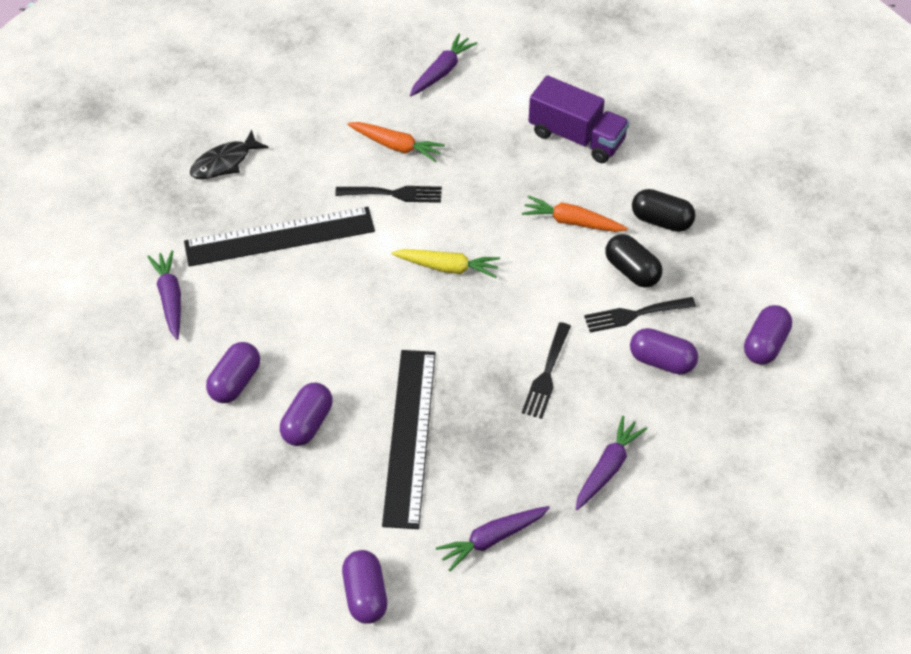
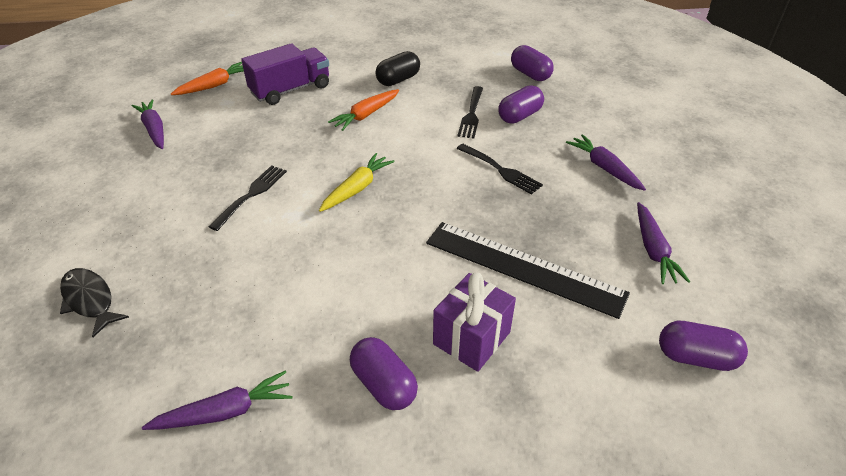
camera: 65 degrees left, 10 degrees down
(170, 298) = (225, 412): purple carrot -> purple carrot turned 150 degrees clockwise
(224, 162) = (90, 300): black fish -> black fish turned 150 degrees clockwise
(279, 236) = (226, 286): black ruler -> none
(307, 423) = (471, 338): purple capsule -> purple gift
(396, 146) = (202, 177): orange carrot -> orange carrot (214, 85)
(632, 271) = (432, 104): black capsule -> none

